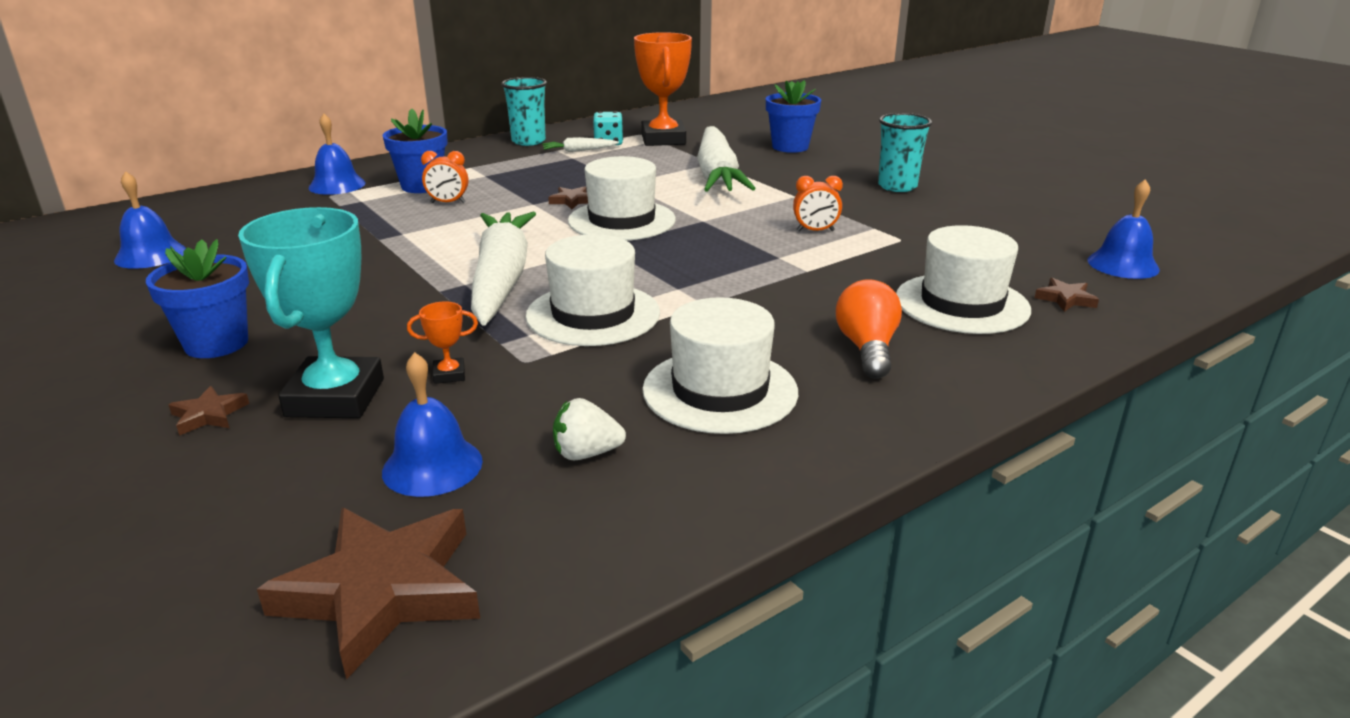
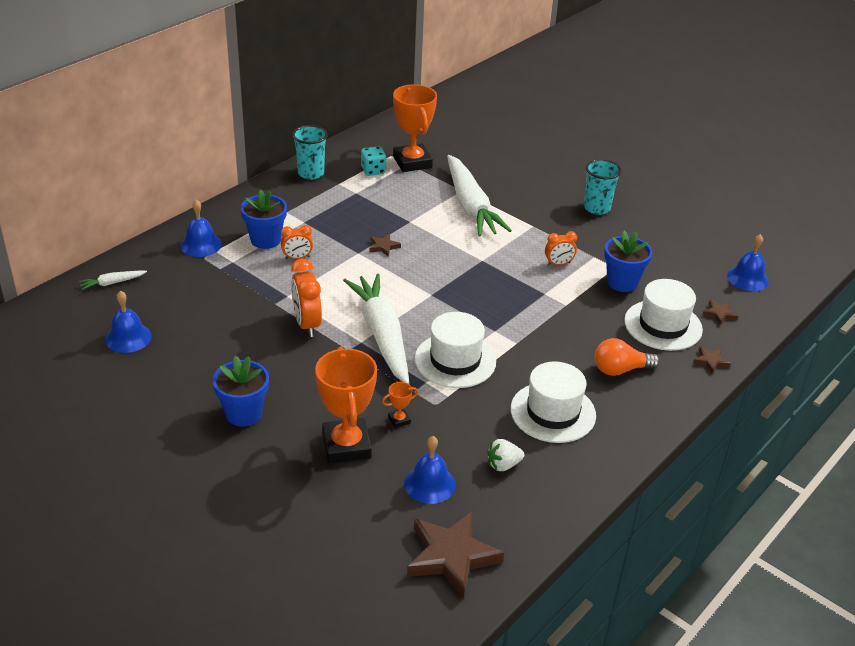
camera: 15 degrees left, 10 degrees up
(209, 415) = (284, 467): brown star -> brown star (710, 361)
(335, 398) = (346, 445): turquoise trophy -> orange trophy
(403, 261) = (307, 324): none -> orange clock
(579, 151) = (356, 183): white carrot -> white carrot (112, 283)
(621, 220) = (428, 266): white hat -> none
(790, 147) = (509, 164): blue flower pot -> blue flower pot (622, 282)
(867, 348) = (620, 370): orange light bulb -> orange light bulb turned 90 degrees counterclockwise

